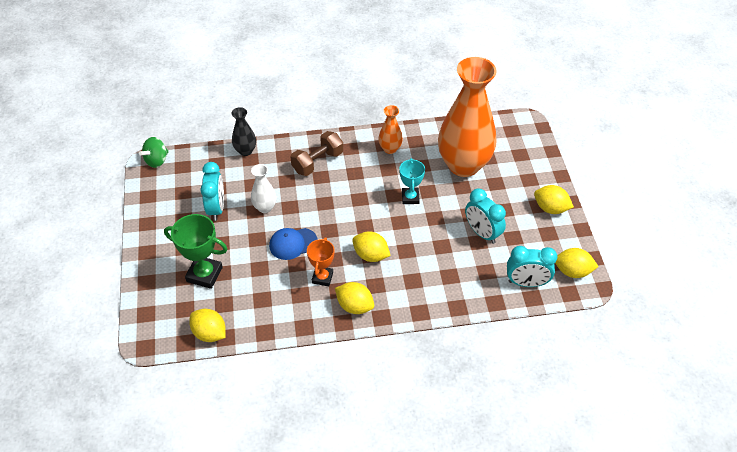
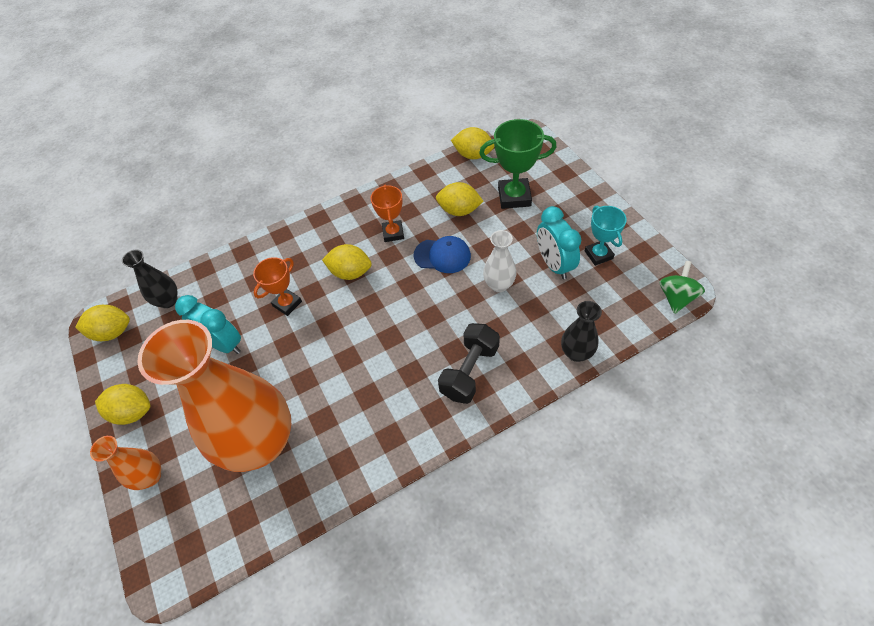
camera: 165 degrees right, 5 degrees up
(293, 244) = (442, 255): blue cap -> blue cap turned 45 degrees clockwise
(317, 162) = (469, 371): brown dumbbell -> black dumbbell
(354, 306) = (349, 218): yellow lemon -> yellow lemon (459, 210)
(390, 149) = (377, 432): orange vase -> orange vase (150, 476)
(410, 197) = (325, 361): turquoise trophy -> turquoise trophy (598, 255)
(428, 247) = (287, 304): none -> orange trophy
(526, 283) = (168, 301): turquoise clock -> black vase

